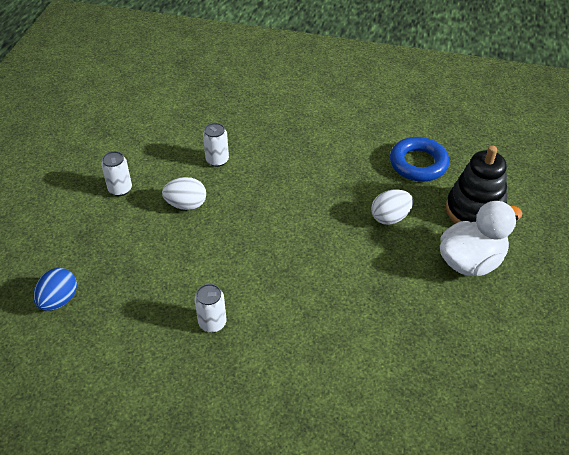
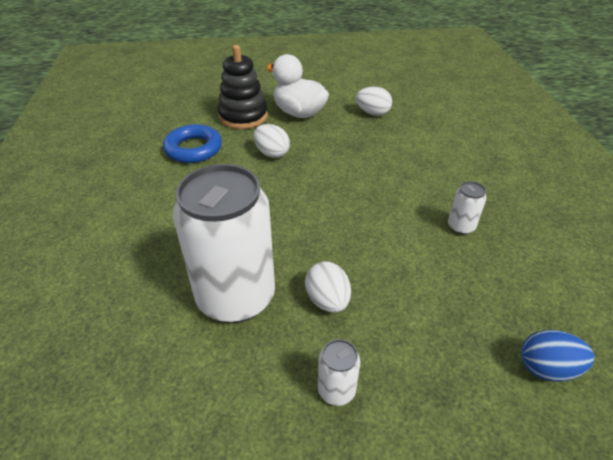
camera: 110 degrees left, 5 degrees down
(217, 160) = (236, 297): white can -> white can, size x2.45
(452, 336) = (372, 113): none -> white egg

